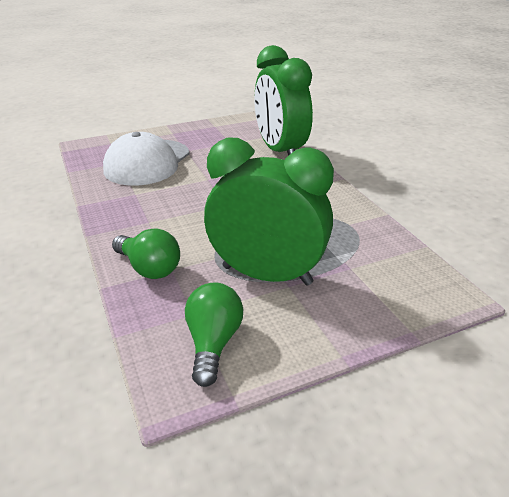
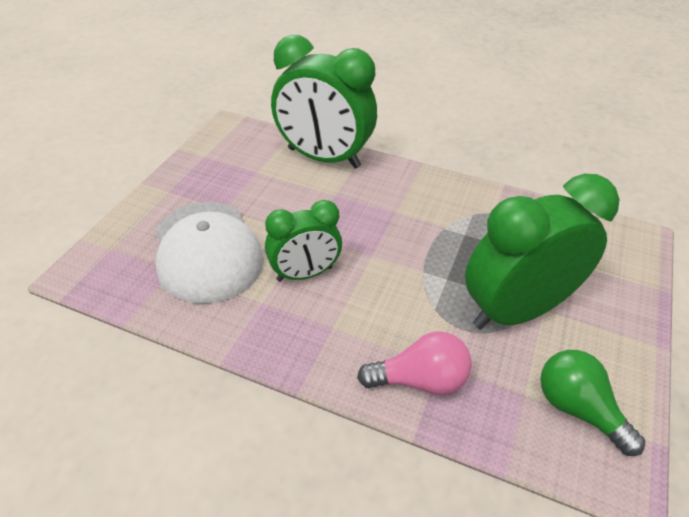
camera: 45 degrees left, 10 degrees up
(149, 268) = (420, 380): green light bulb -> pink light bulb
(175, 193) = (304, 274): none -> green clock

